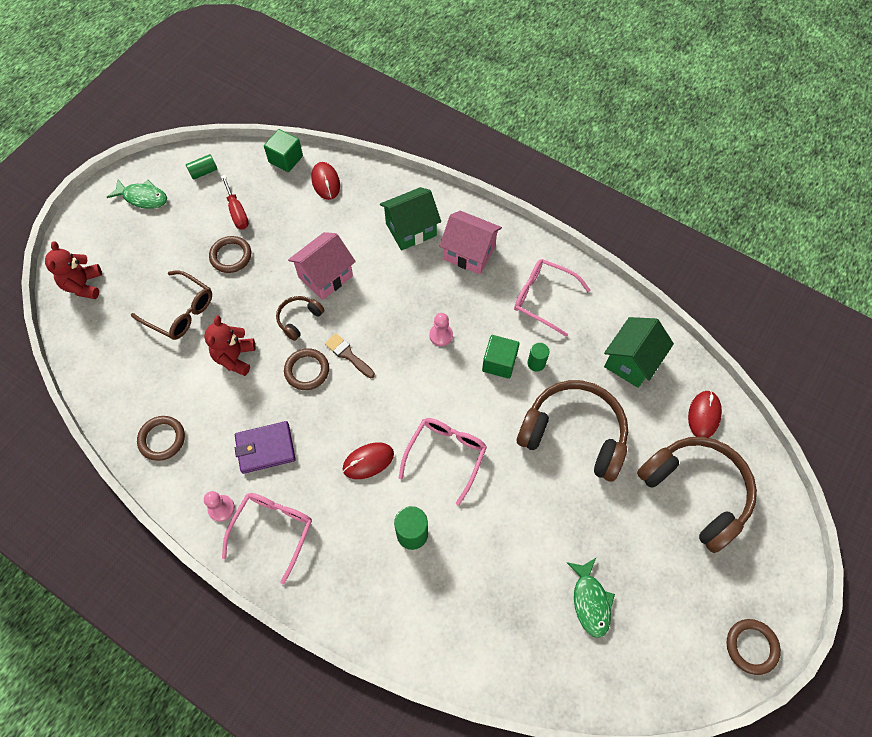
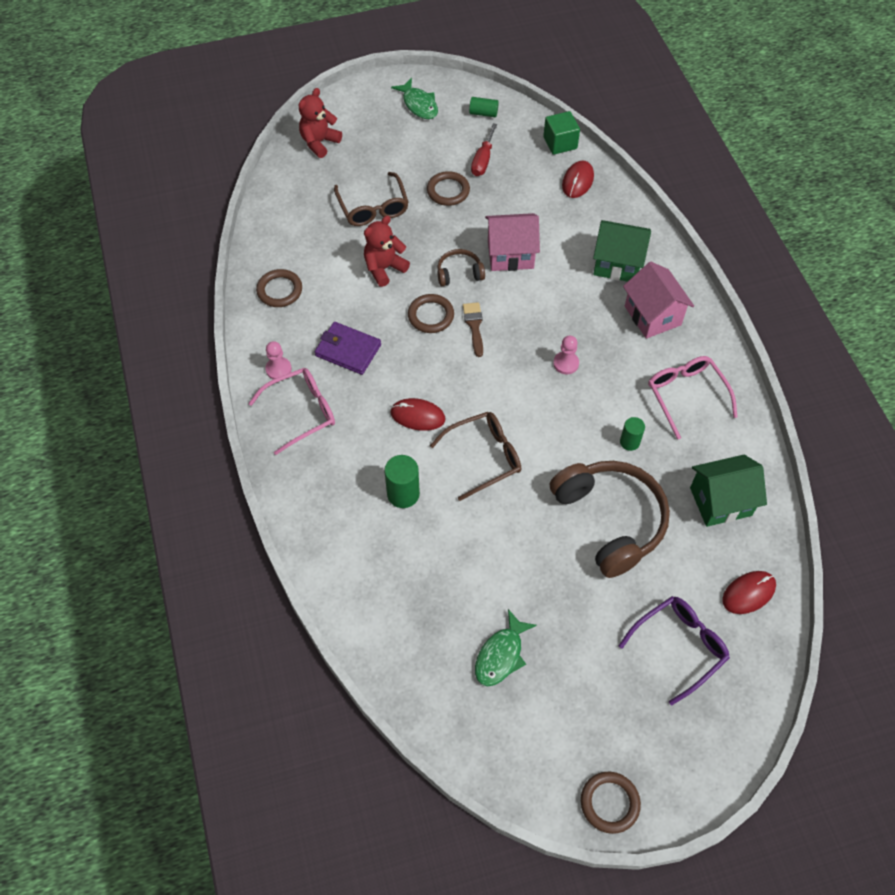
camera: 40 degrees right, 5 degrees down
(445, 456) = (483, 457): pink glasses -> brown glasses
(499, 363) = (596, 419): green cube -> none
(696, 492) = (679, 647): brown headphones -> purple glasses

